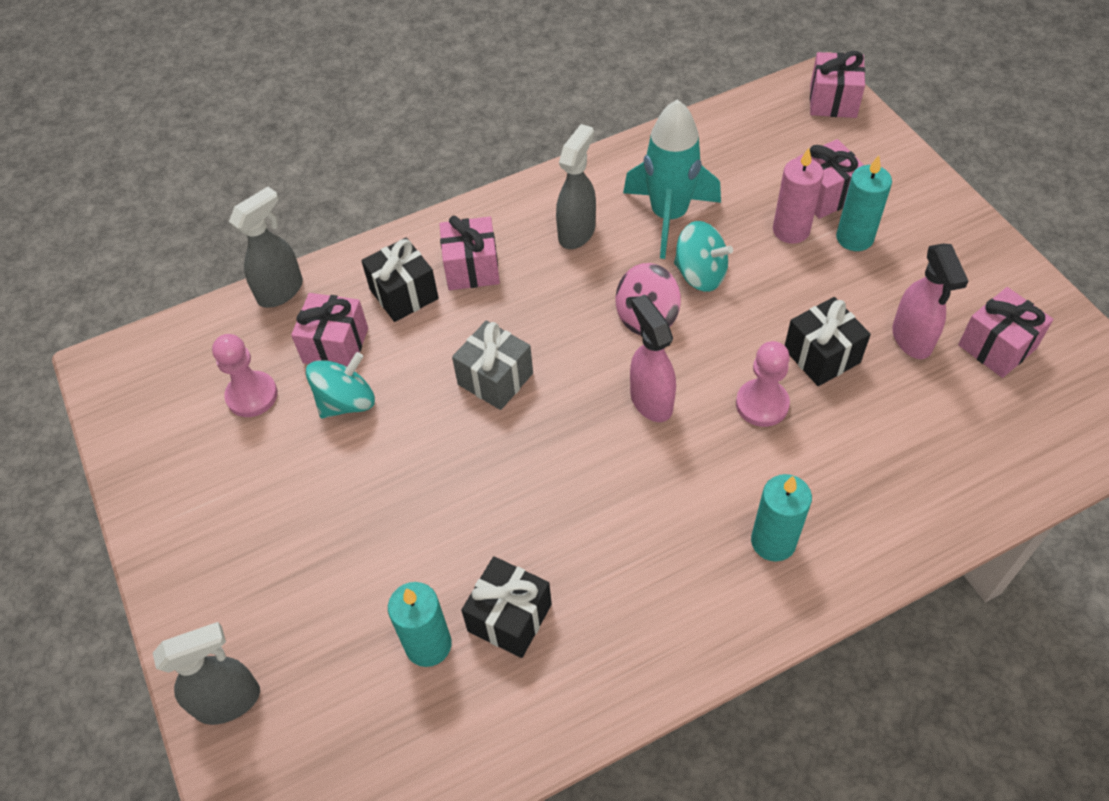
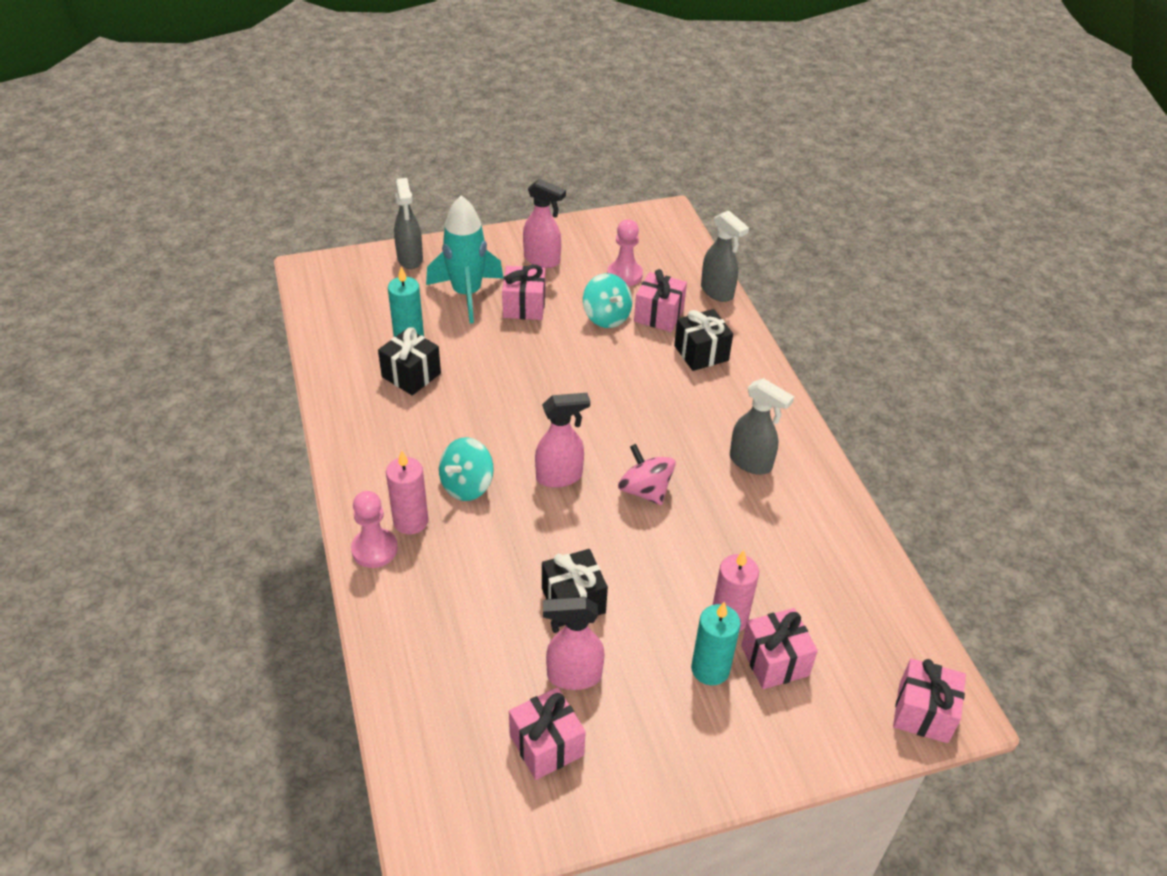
camera: 95 degrees right, 10 degrees down
(223, 504) = (542, 260): none -> pink spray bottle
(472, 268) = (721, 393): pink gift -> pink gift (524, 306)
(495, 379) = (606, 392): grey gift -> none
(669, 216) = (761, 529): turquoise rocket -> turquoise rocket (467, 294)
(700, 274) = (686, 536): turquoise spinning top -> turquoise spinning top (467, 485)
(762, 404) = (535, 545): pink pawn -> pink pawn (374, 549)
(773, 541) = (411, 521): turquoise candle -> pink candle

